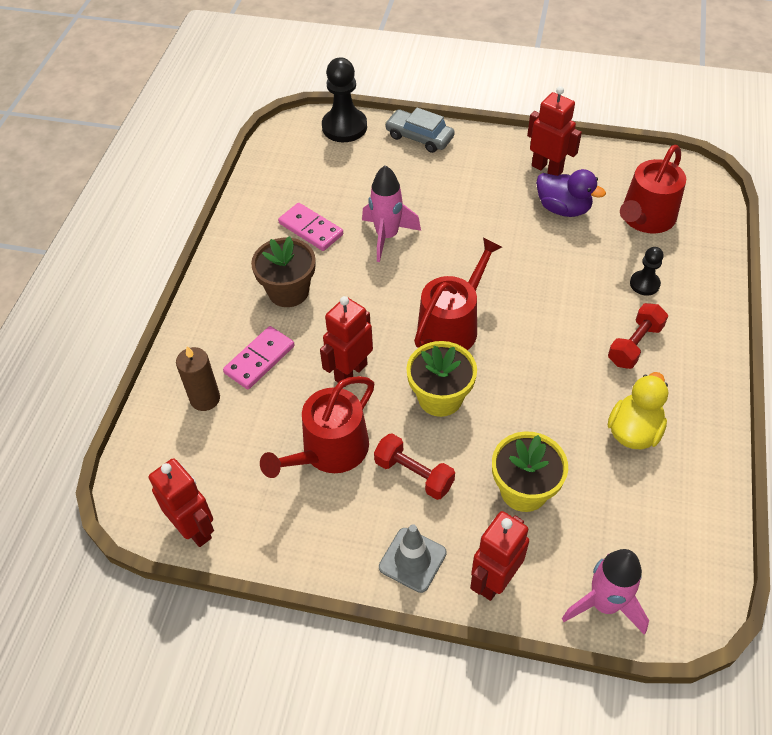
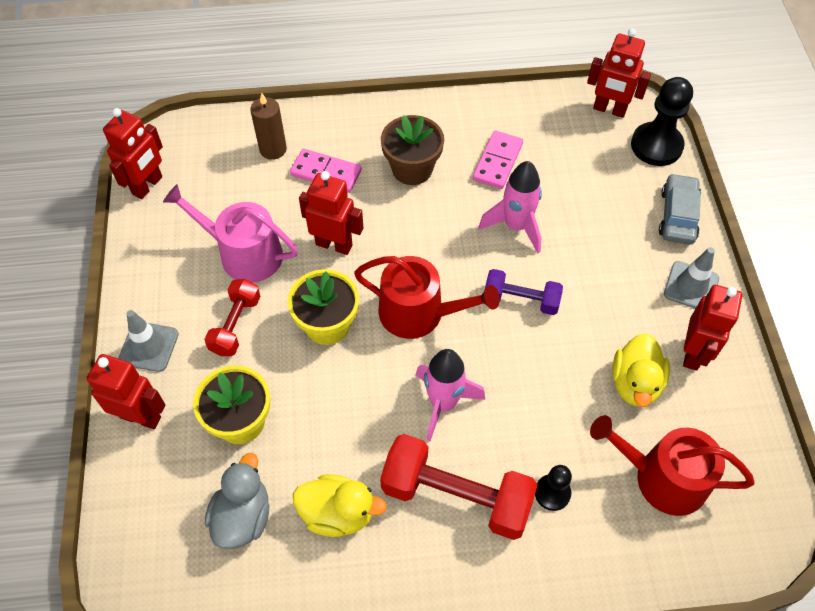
camera: 70 degrees right, 5 degrees up
(291, 142) = (609, 110): none -> red robot
(329, 451) = (244, 254): red watering can -> pink watering can
(463, 254) = (521, 300): none -> purple dumbbell
(488, 151) = (691, 286): none -> grey traffic cone
(563, 208) = (635, 383): purple duck -> yellow duck
(604, 604) = (132, 517): pink rocket -> pink rocket (443, 403)
(622, 506) = (243, 517): none -> grey duck
(634, 345) = (456, 496): red dumbbell -> red dumbbell, size x1.71

